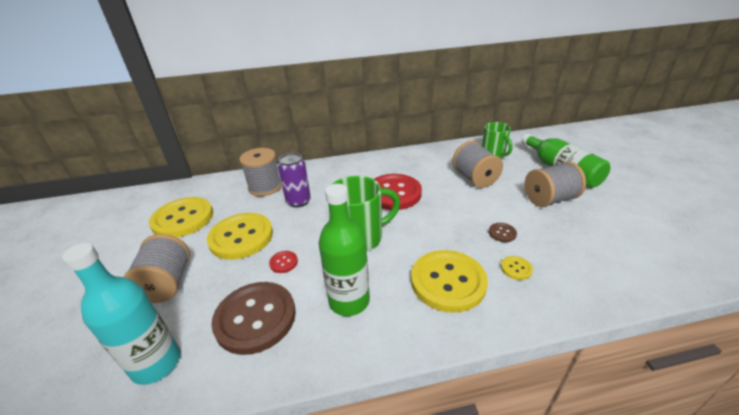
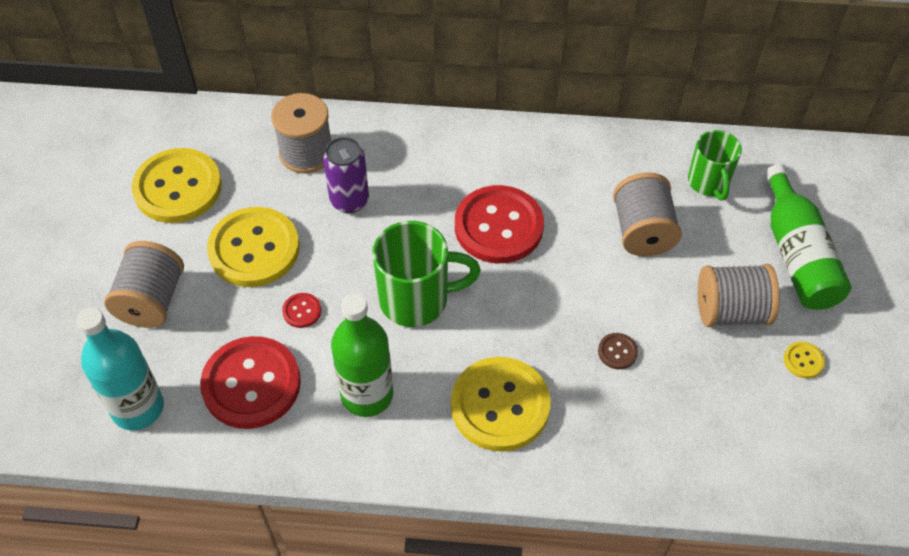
camera: 15 degrees right, 20 degrees up
(255, 318) = (251, 384): brown button -> red button
(516, 268) = (599, 414): yellow button -> yellow button (803, 361)

